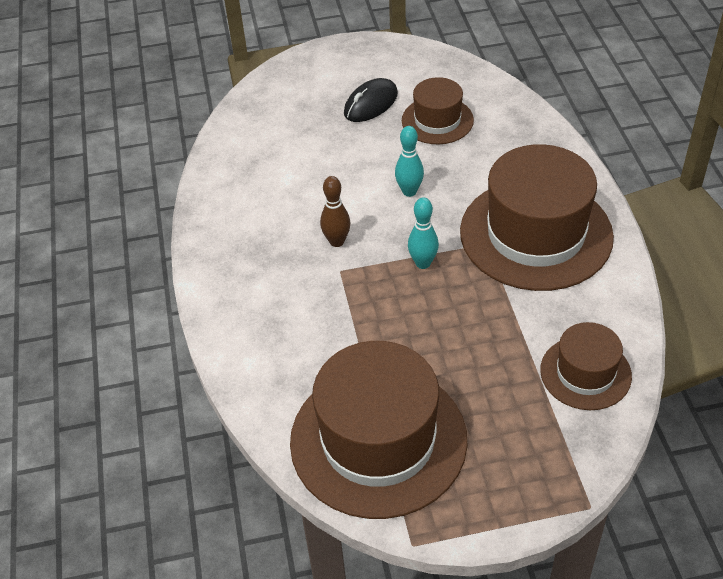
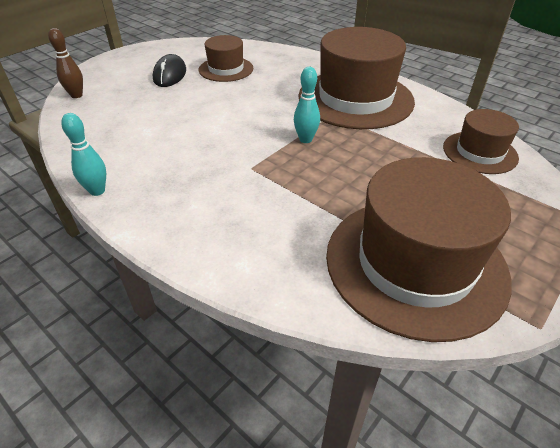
camera: 40 degrees left, 5 degrees down
(337, 241) = (228, 152): brown bowling pin -> brown bowling pin (76, 95)
(409, 191) = (249, 107): turquoise bowling pin -> turquoise bowling pin (97, 191)

